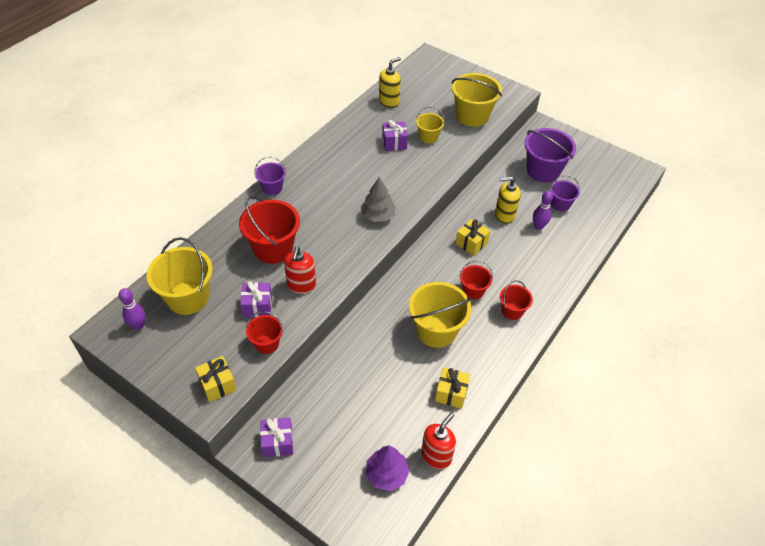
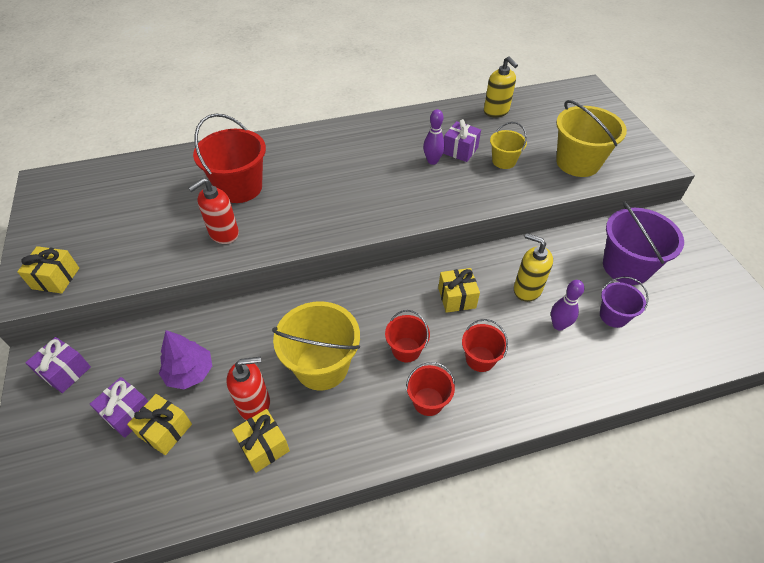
camera: 40 degrees right, 0 degrees up
(138, 325) = (68, 191): purple bowling pin -> purple bowling pin (432, 161)
(188, 298) = (127, 190): yellow bucket -> none
(257, 306) = (167, 230): purple gift -> purple gift (128, 413)
(267, 343) = (134, 268): red bucket -> red bucket (480, 359)
(272, 188) = (300, 136): purple bucket -> none
(378, 215) = (367, 209): grey tree -> none
(385, 426) = (165, 430): none -> yellow gift
(386, 474) = (109, 483): purple tree -> purple tree (190, 372)
(389, 101) = (496, 111): yellow soap dispenser -> yellow soap dispenser turned 60 degrees clockwise
(436, 456) = (173, 505): red soap dispenser -> red soap dispenser (254, 404)

